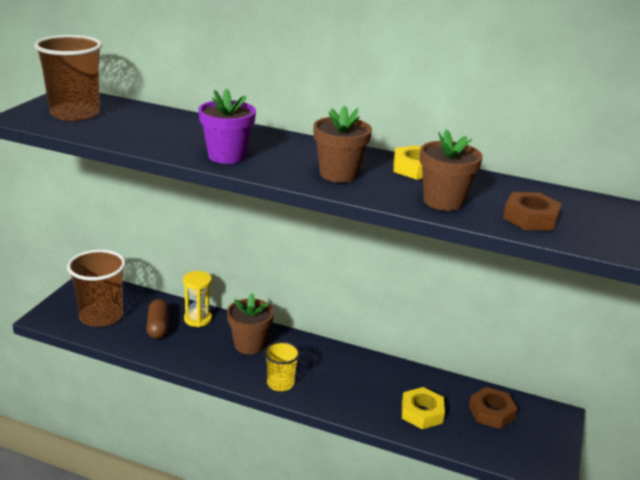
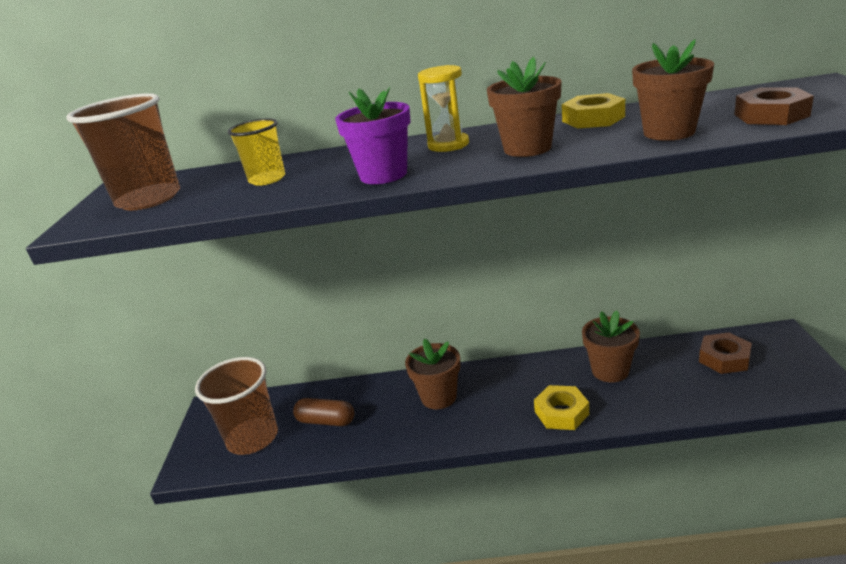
camera: 15 degrees left, 0 degrees up
(158, 326) = (326, 421): brown capsule -> brown capsule turned 45 degrees counterclockwise
(198, 319) = (362, 394): yellow hourglass -> yellow hourglass (448, 145)
(280, 383) = (505, 422): yellow cup -> yellow cup (267, 179)
(393, 382) = (610, 371): none -> brown flower pot
(421, 413) = (665, 388): yellow nut -> yellow nut (561, 413)

